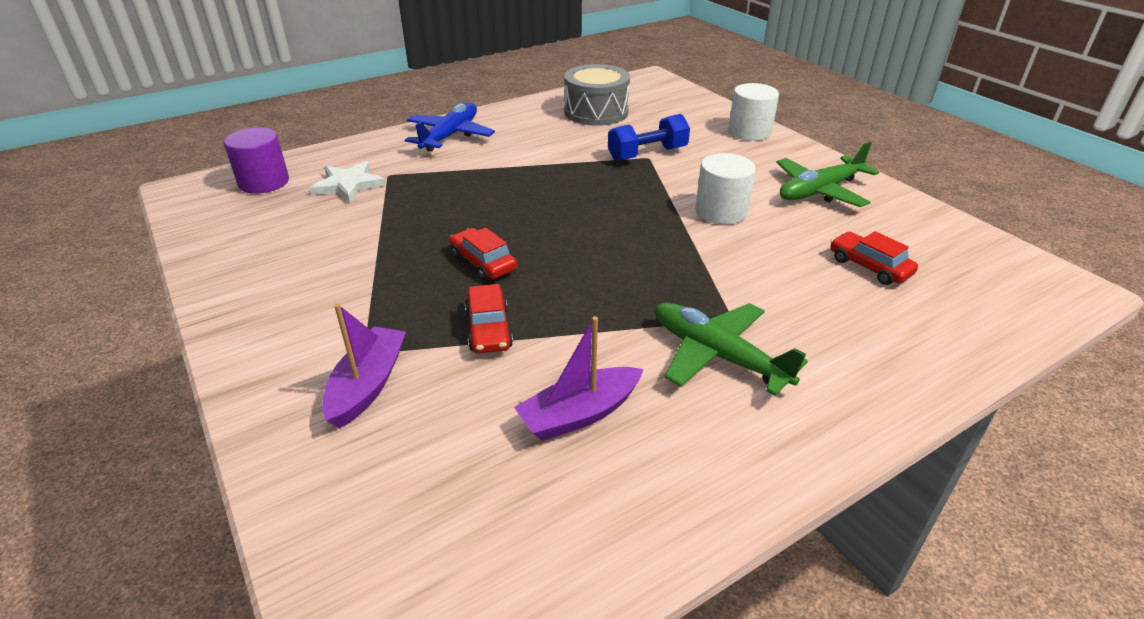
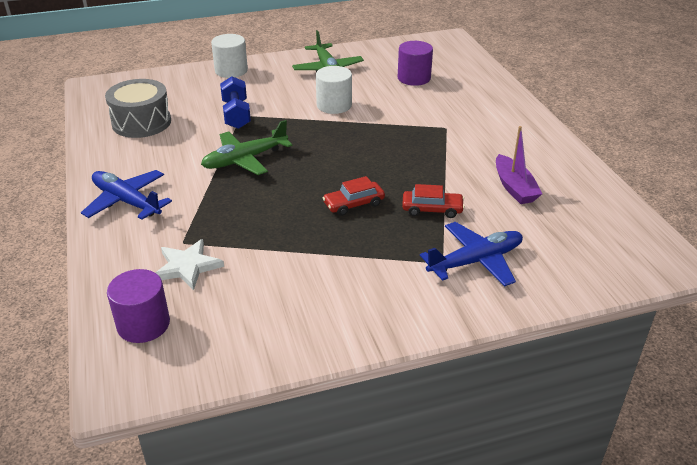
camera: 75 degrees left, 0 degrees up
(368, 385) = (476, 261): purple boat -> blue plane
(717, 355) = (476, 138): green plane -> green plane (244, 159)
(869, 266) = (414, 78): red car -> purple cylinder

